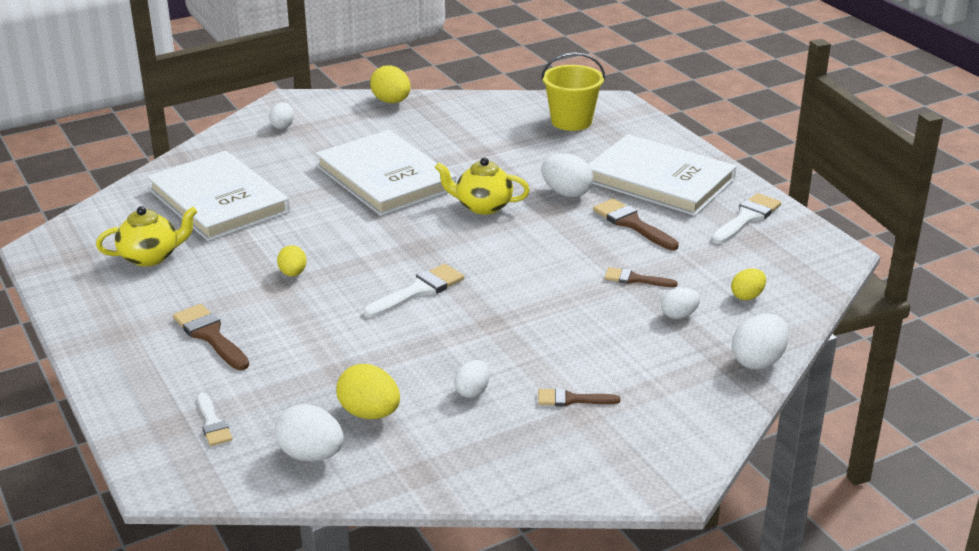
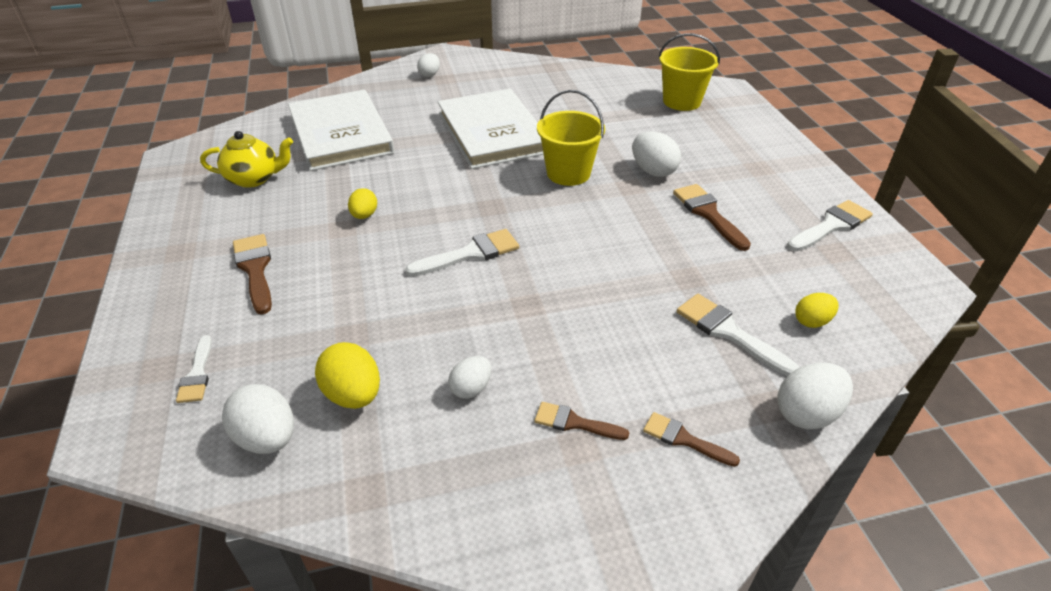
camera: 15 degrees right, 10 degrees up
(391, 101) = (529, 65): yellow egg -> none
(482, 206) = (568, 173): yellow teapot -> yellow bucket
(635, 279) = (693, 278): brown brush -> brown brush (684, 439)
(659, 180) = (749, 171): white book -> none
(679, 315) = (728, 332): white egg -> white brush

